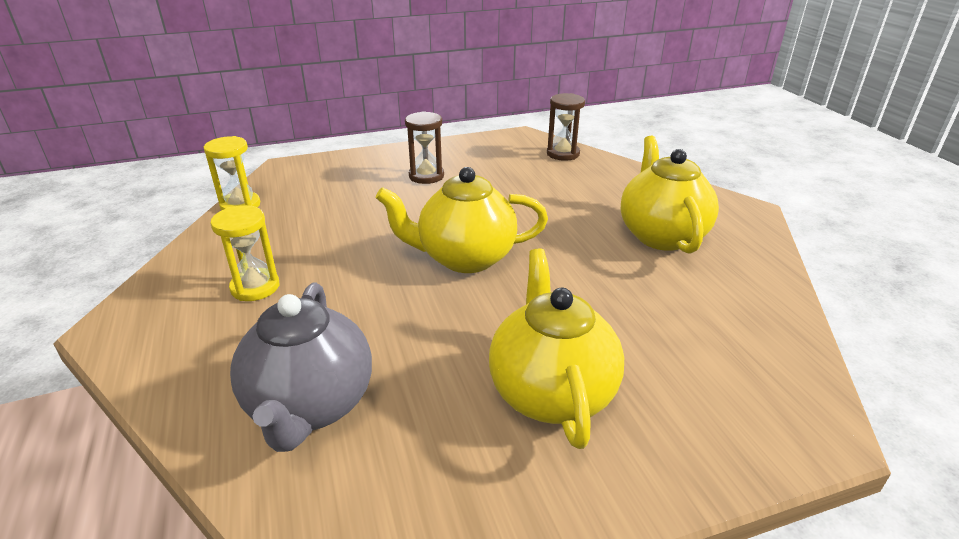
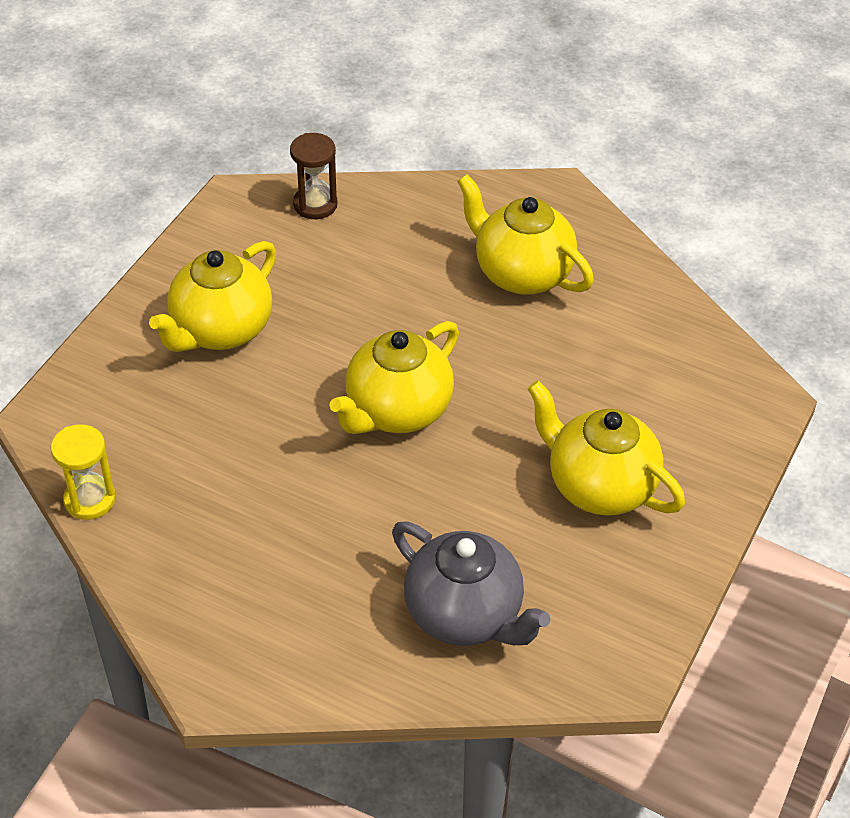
camera: 45 degrees left, 15 degrees up
(255, 287) = (268, 567): yellow hourglass -> none
(426, 176) = (220, 330): brown hourglass -> yellow teapot

